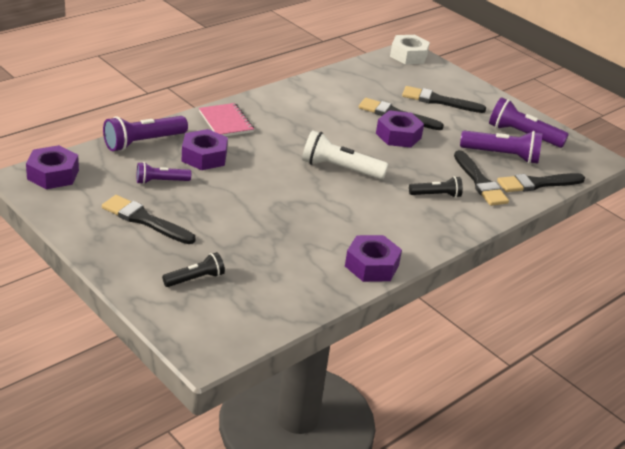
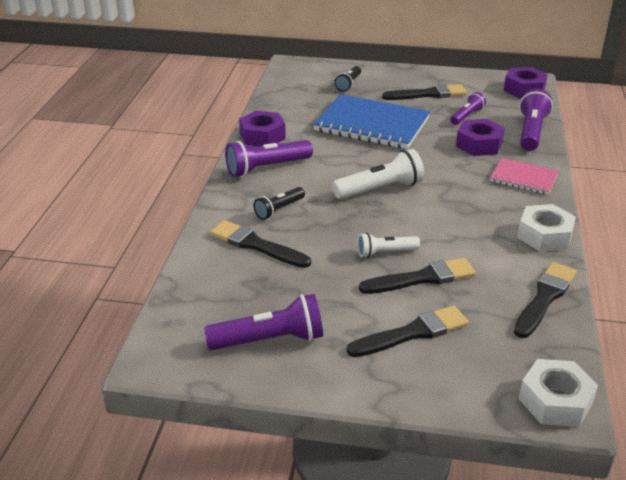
camera: 145 degrees right, 0 degrees up
(256, 220) = (372, 125): none -> blue notebook
(285, 94) = (544, 235): none -> white nut
(398, 135) = (385, 252): purple nut -> white flashlight
(502, 155) = (265, 291): purple flashlight -> purple flashlight (267, 168)
(537, 184) = (200, 276): black brush -> black brush (545, 298)

